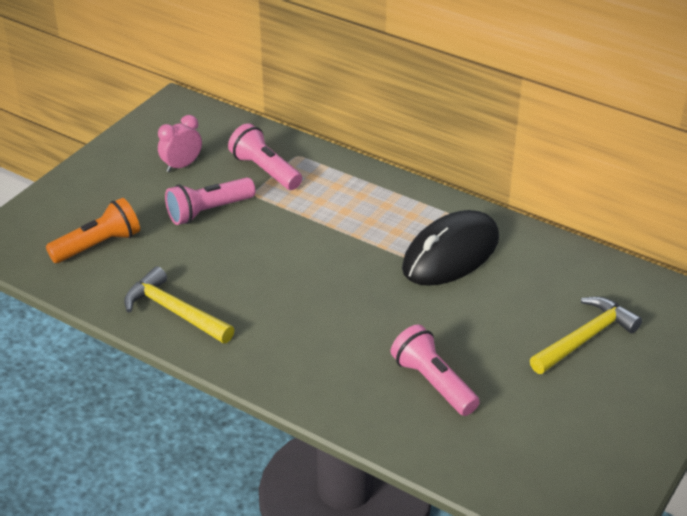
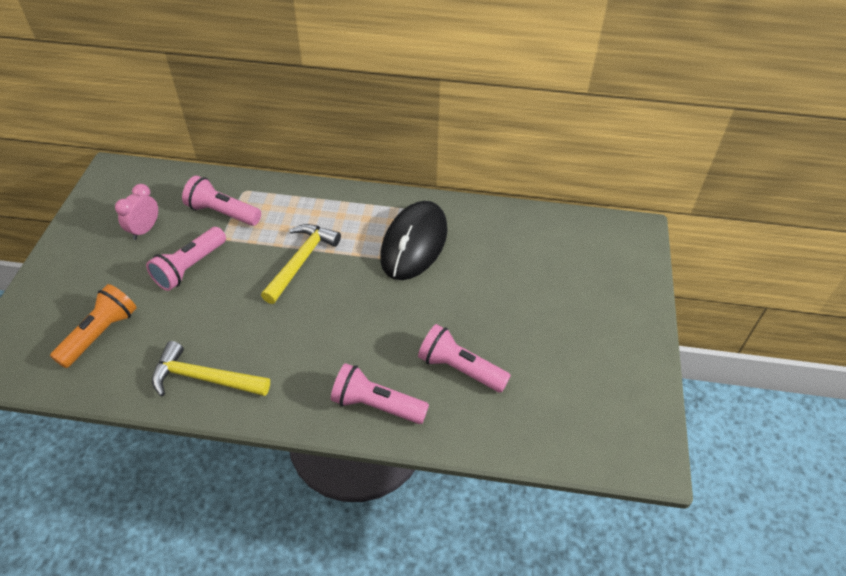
camera: 25 degrees left, 10 degrees up
(328, 387) = (376, 405): none -> pink flashlight
(585, 338) = (553, 285): yellow hammer -> yellow hammer (301, 261)

